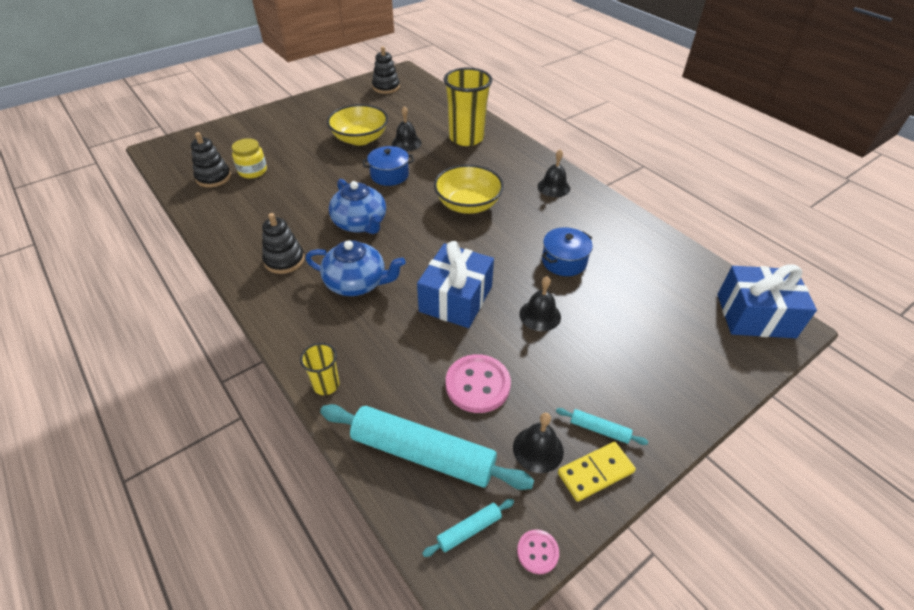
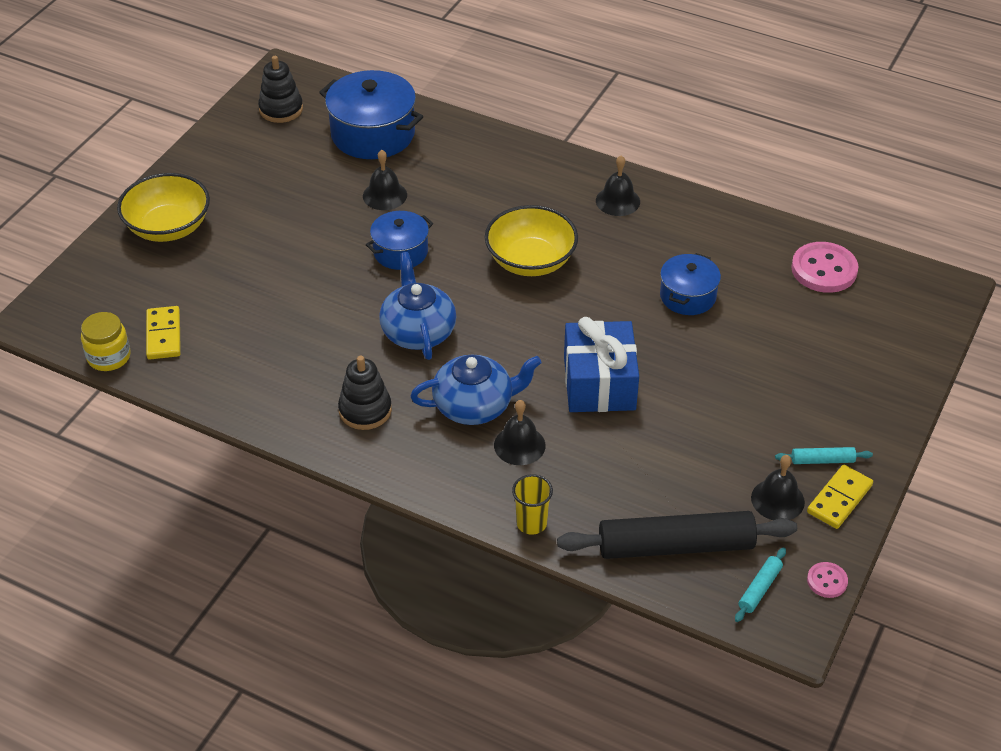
camera: 25 degrees left, 0 degrees up
(213, 177) = (164, 335): black stacking toy -> yellow domino
(252, 171) = (210, 307): yellow jar -> yellow jar (109, 357)
(360, 139) = (315, 209): yellow bowl -> yellow bowl (168, 227)
(360, 223) = (418, 331): blue teapot -> blue teapot turned 135 degrees counterclockwise
(423, 453) = (675, 546): turquoise rolling pin -> black rolling pin
(426, 111) = (373, 134): none -> blue pot
(466, 138) = (459, 162): yellow cup -> none
(477, 385) = (683, 464): pink button -> pink button (824, 269)
(540, 315) = (700, 368): black bell -> black bell (519, 445)
(755, 315) = (912, 290): blue gift -> none

